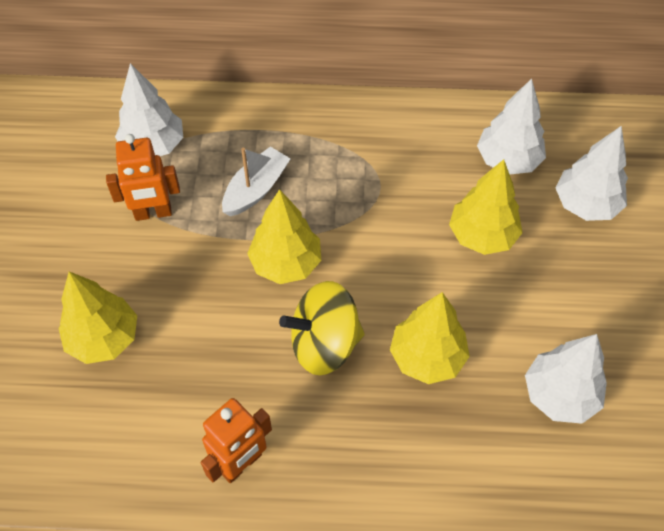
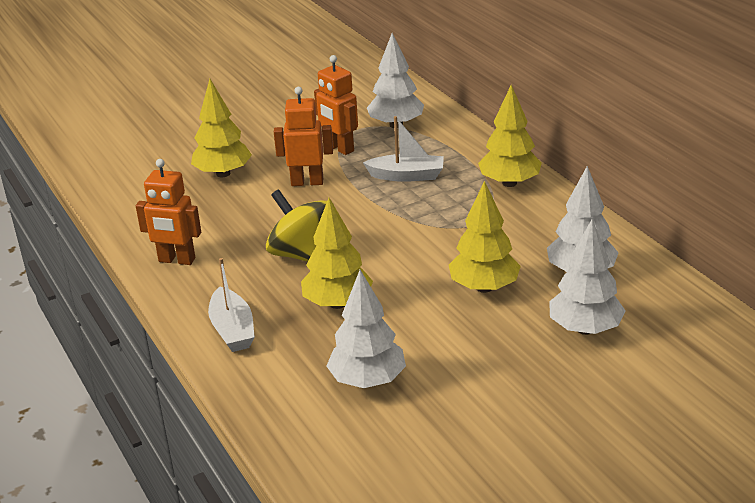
camera: 60 degrees right, 25 degrees down
(193, 273) = (307, 182): none -> orange robot
(286, 263) = (355, 213): yellow tree -> yellow tree (509, 183)
(407, 469) = (232, 330): none -> white boat

